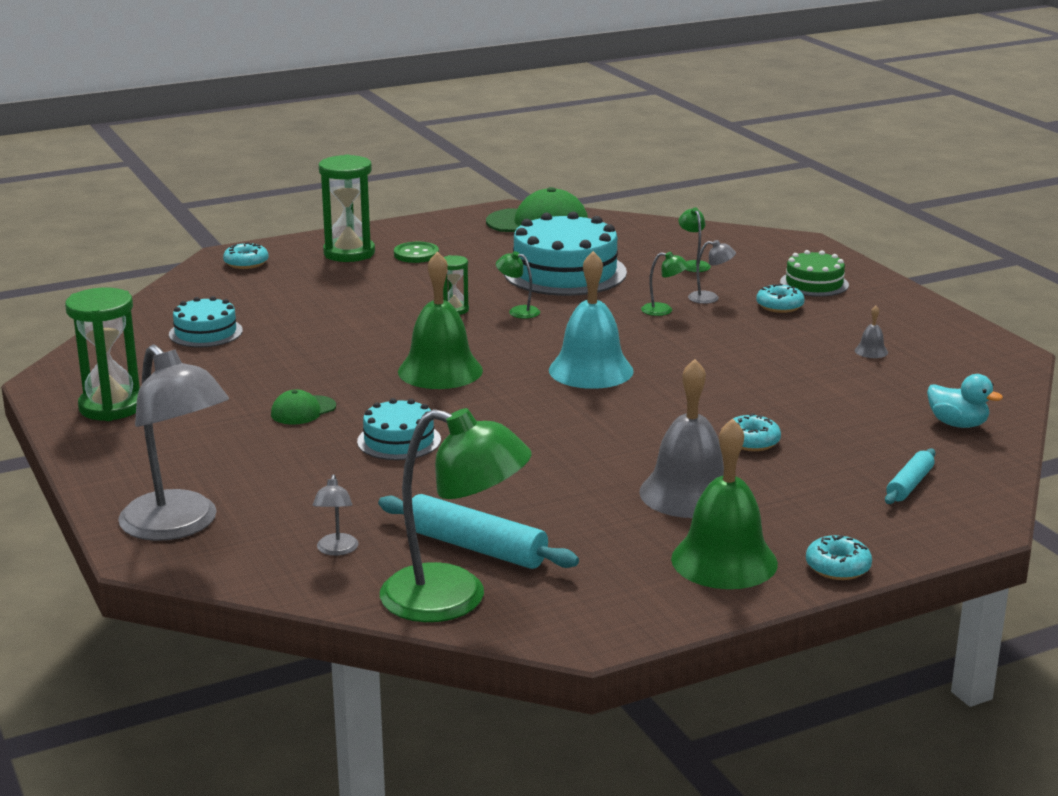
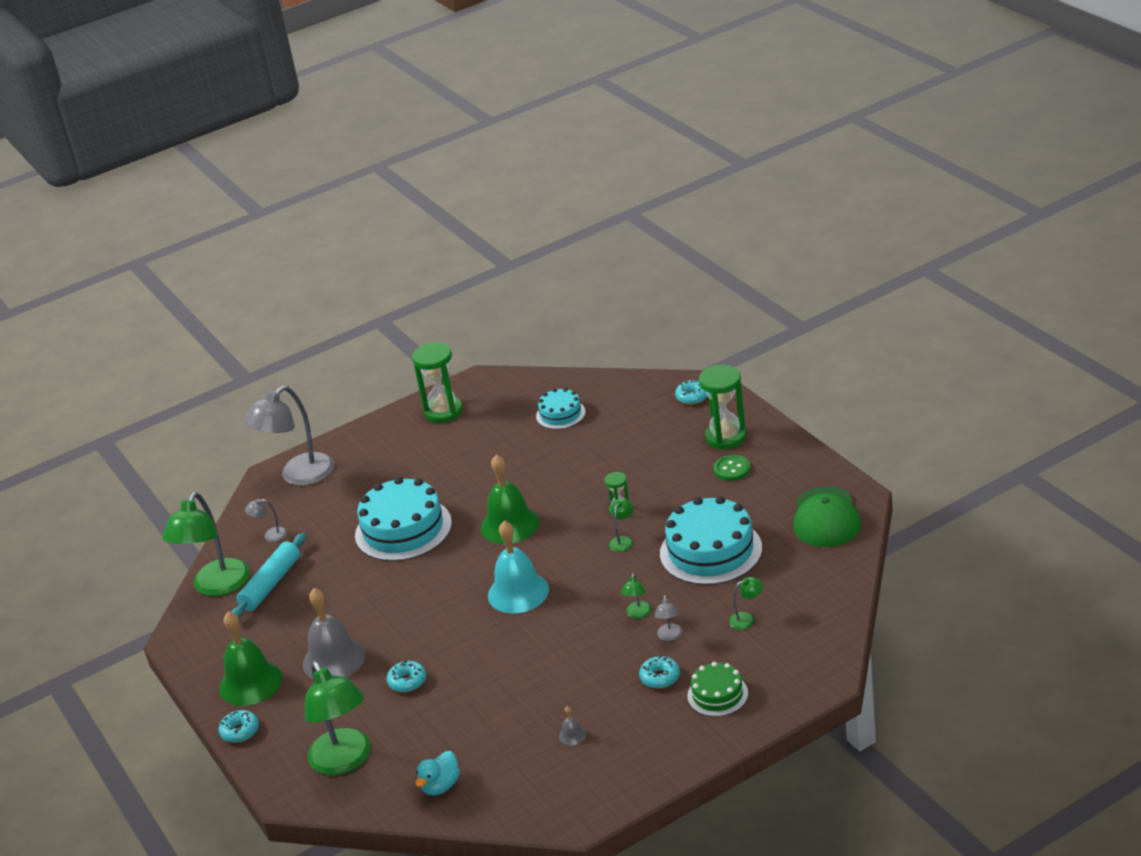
camera: 90 degrees right, 10 degrees up
(303, 410) = (443, 482): green cap -> none
(399, 440) = (403, 529): turquoise cake -> turquoise cake, size x1.84
(909, 485) = (345, 761): turquoise rolling pin -> green lamp

